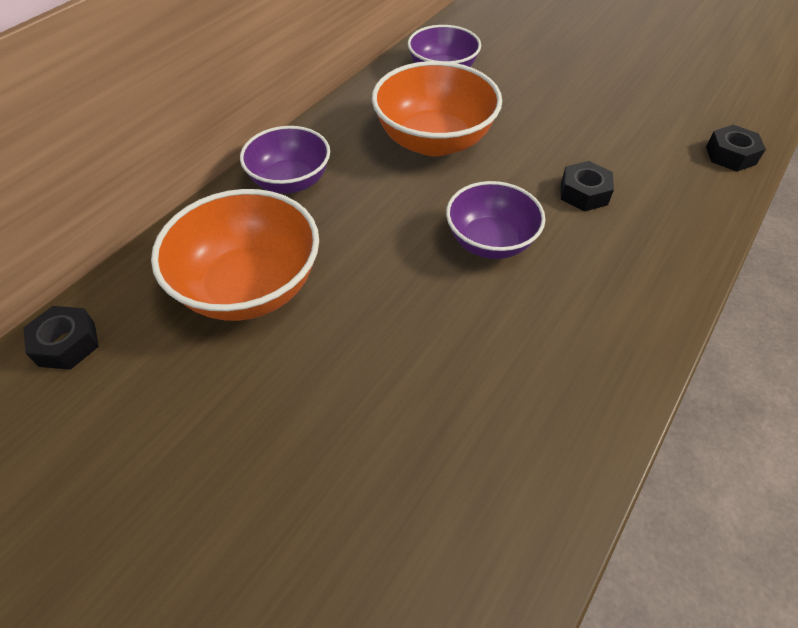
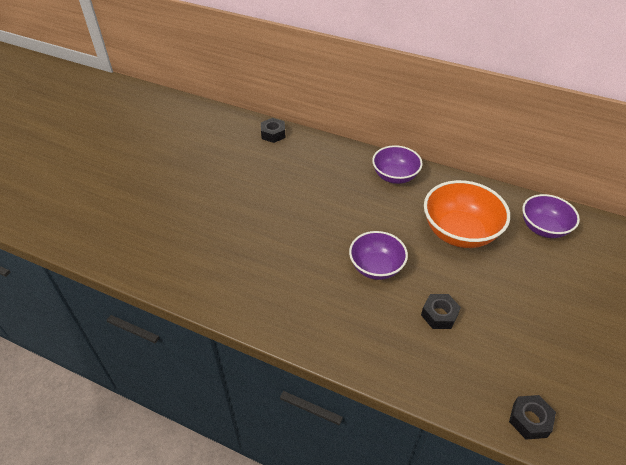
camera: 80 degrees right, 5 degrees down
(249, 287) = (316, 178): orange bowl -> none

